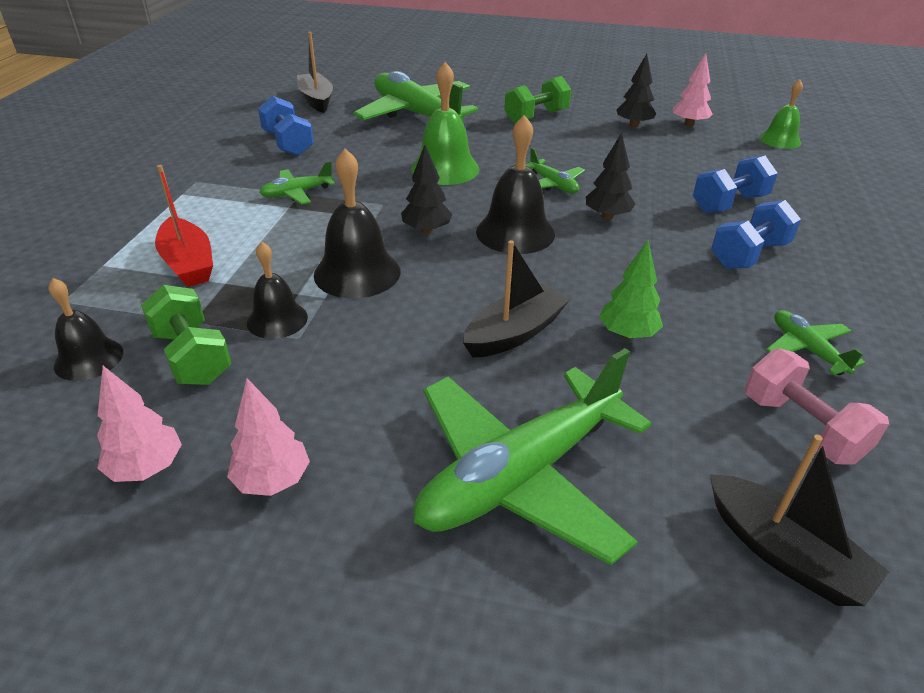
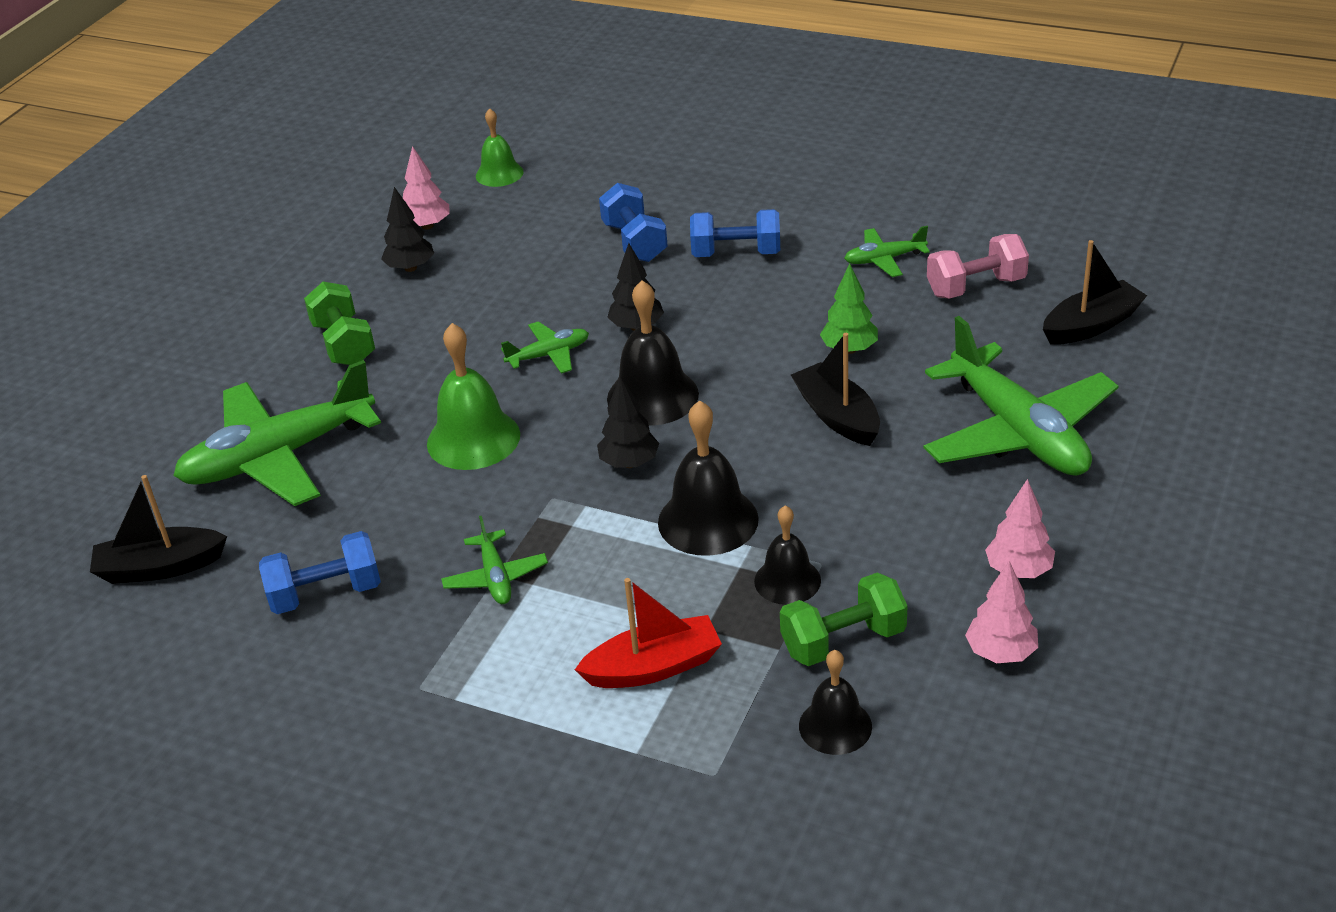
camera: 75 degrees left, 0 degrees up
(749, 255) = (736, 253): blue dumbbell -> blue dumbbell turned 60 degrees counterclockwise

